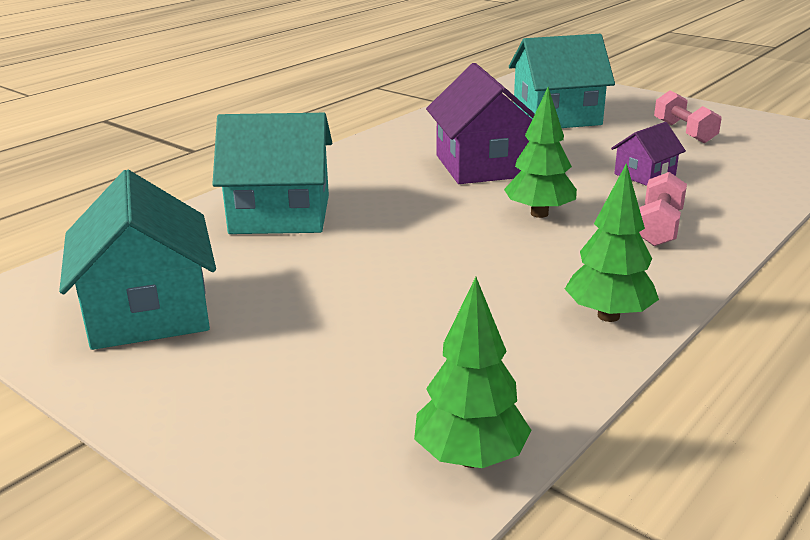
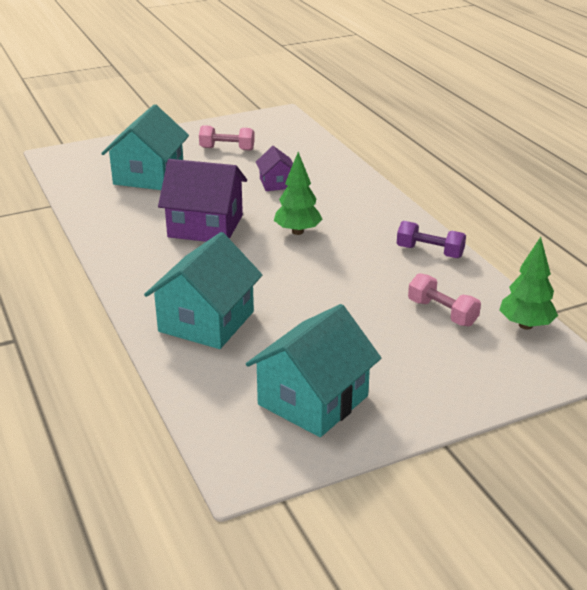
camera: 65 degrees left, 5 degrees up
(148, 311) = (313, 400): turquoise house -> turquoise house turned 60 degrees counterclockwise
(608, 316) = (429, 252): green tree -> purple dumbbell
(659, 228) = (348, 205): pink dumbbell -> pink dumbbell (442, 313)

